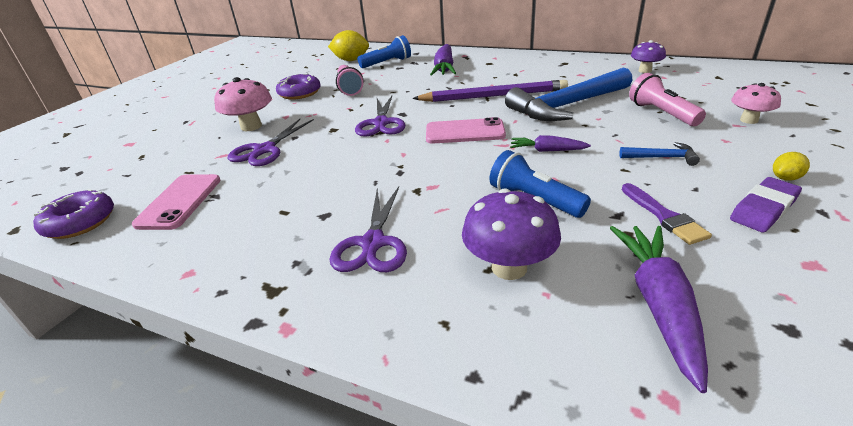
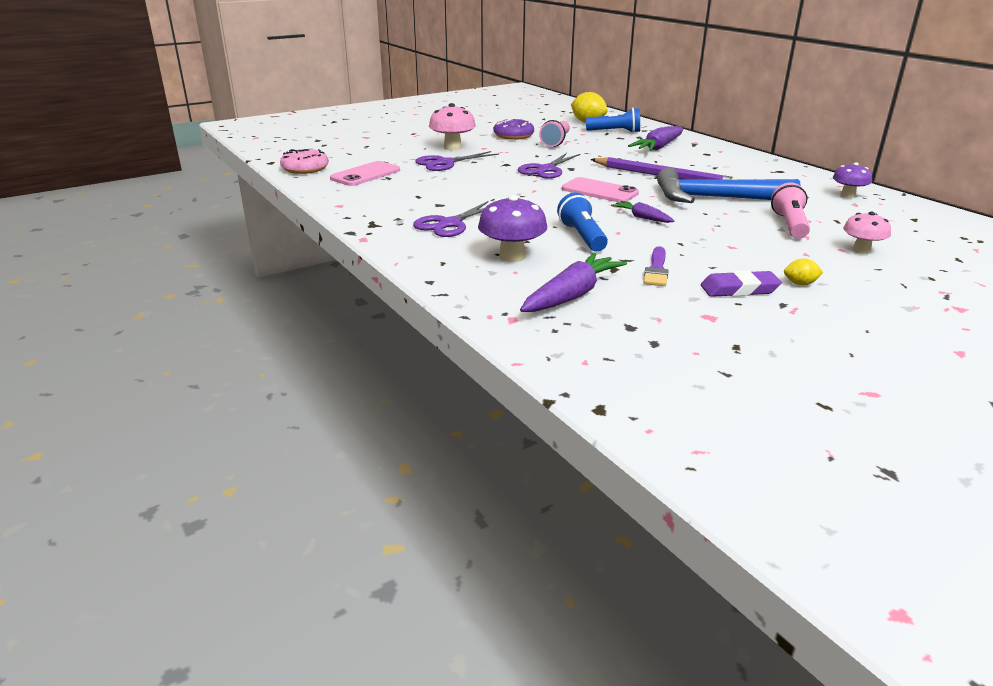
camera: 30 degrees right, 5 degrees down
(80, 222) = (305, 168): purple donut -> pink donut
(662, 157) = (725, 246): blue hammer -> none

